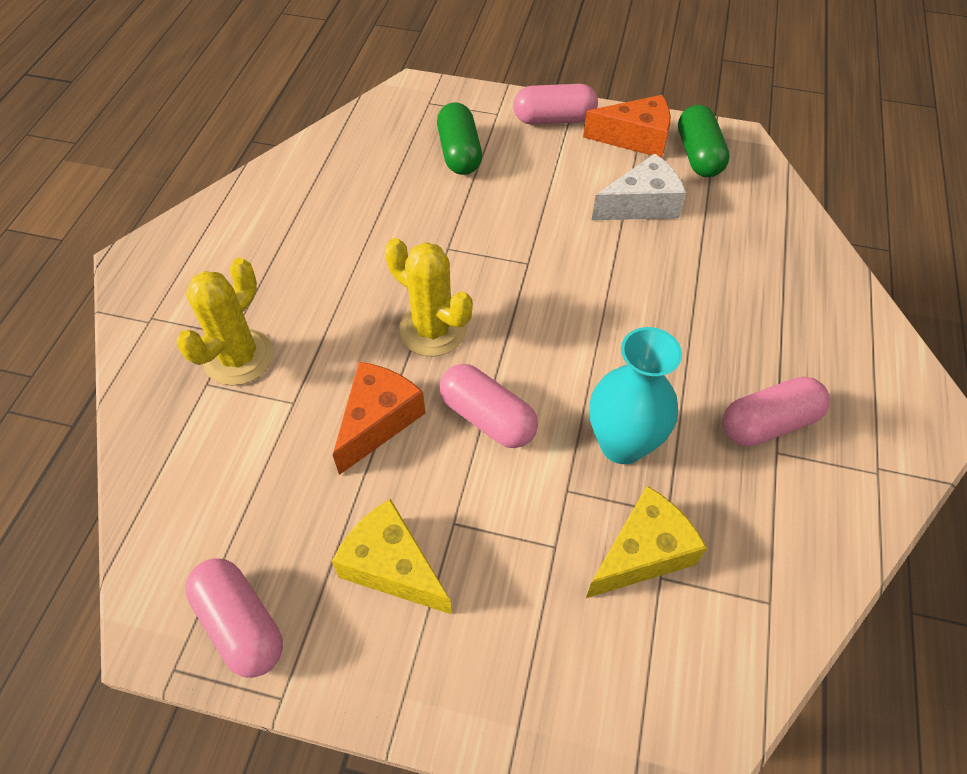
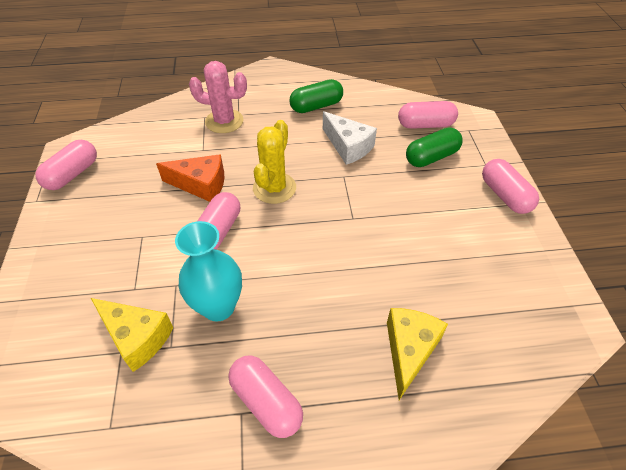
camera: 70 degrees right, 5 degrees down
(239, 357) = (224, 121): yellow cactus -> pink cactus
(392, 567) = (110, 218): yellow cheese -> yellow cheese (409, 350)
(395, 136) = (425, 125): none -> pink capsule
(635, 138) = (523, 249): orange cheese -> none
(641, 204) = (450, 269): white cheese -> white cheese (348, 146)
(698, 155) = (537, 297): green capsule -> green capsule (316, 106)

